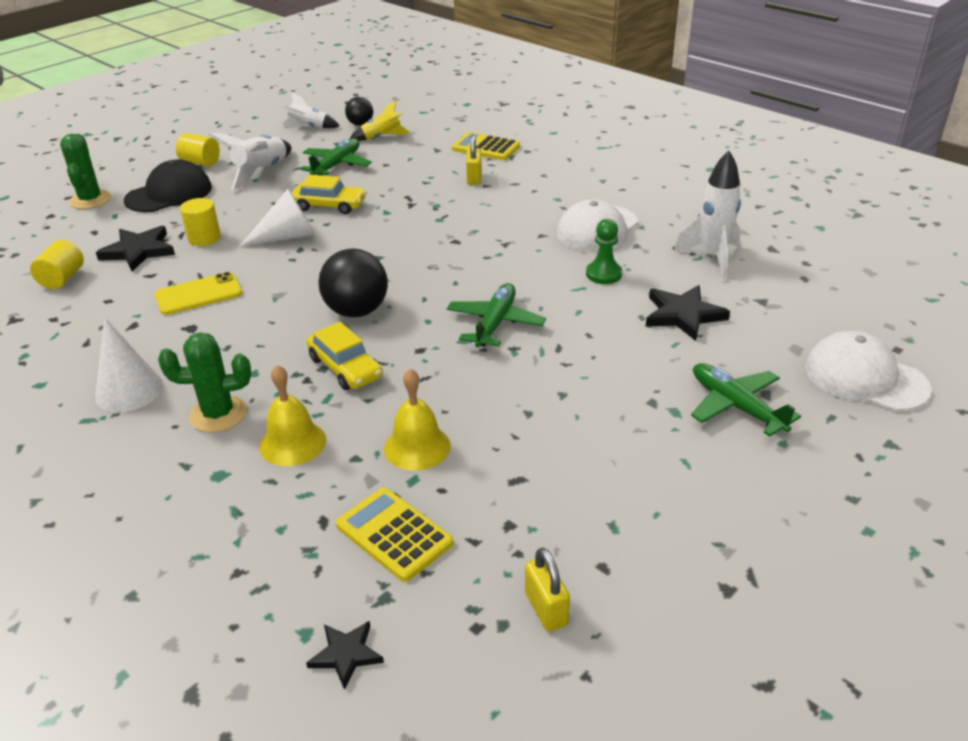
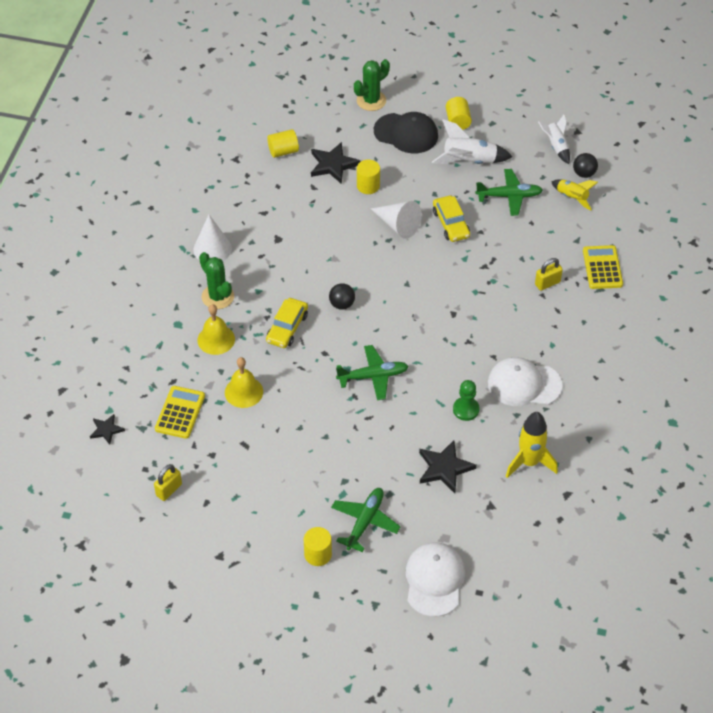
camera: 60 degrees right, 15 degrees up
(198, 294) = (310, 222): yellow phone -> none
(356, 311) = (342, 304): black ball -> black ball, size x0.58
(712, 257) = (529, 462): white rocket -> yellow rocket
(774, 471) = (318, 554): none -> yellow cylinder

